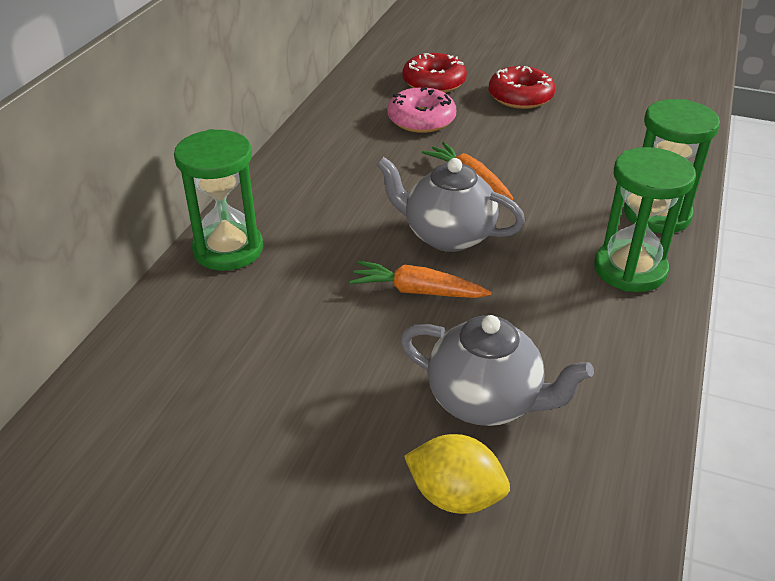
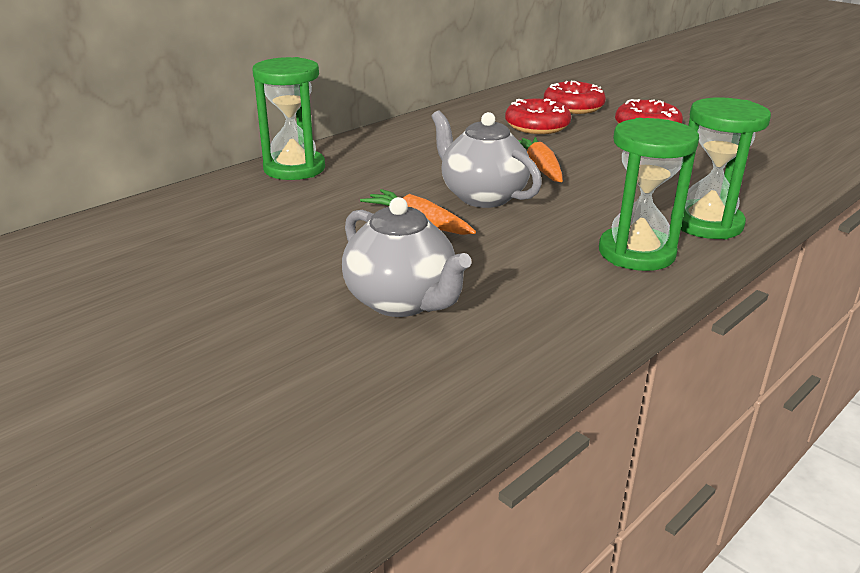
camera: 25 degrees right, 10 degrees down
(421, 119) = (537, 126): pink donut -> red donut
(455, 496) = (308, 351): yellow lemon -> none

